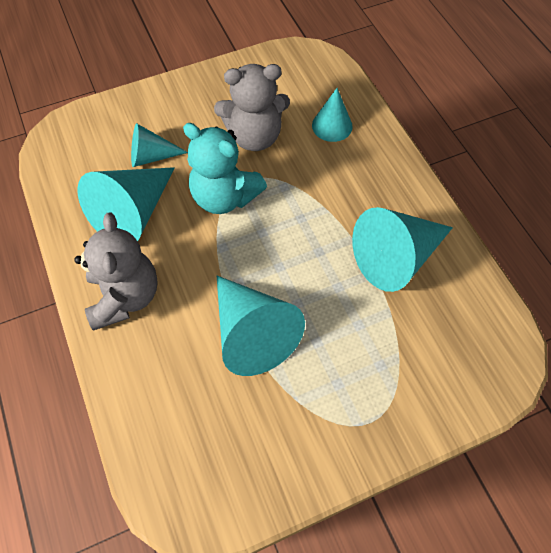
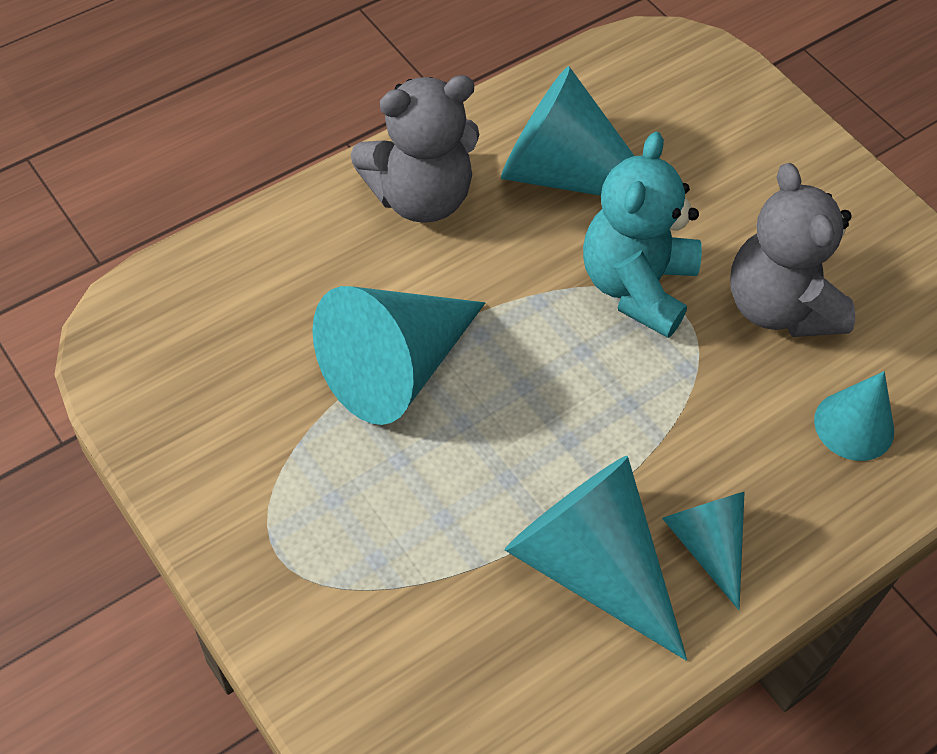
camera: 75 degrees right, 5 degrees down
(151, 156) = (682, 173): turquoise cone -> turquoise cone (706, 544)

